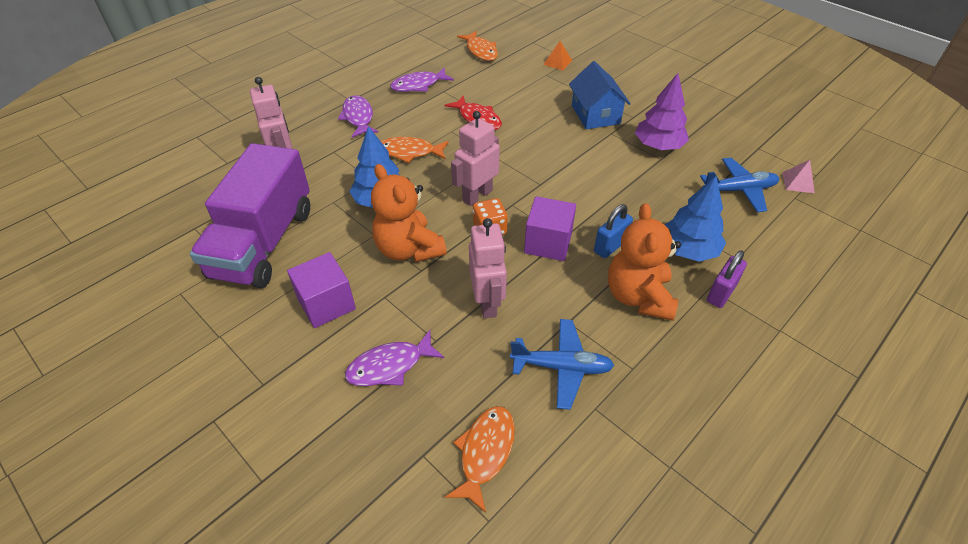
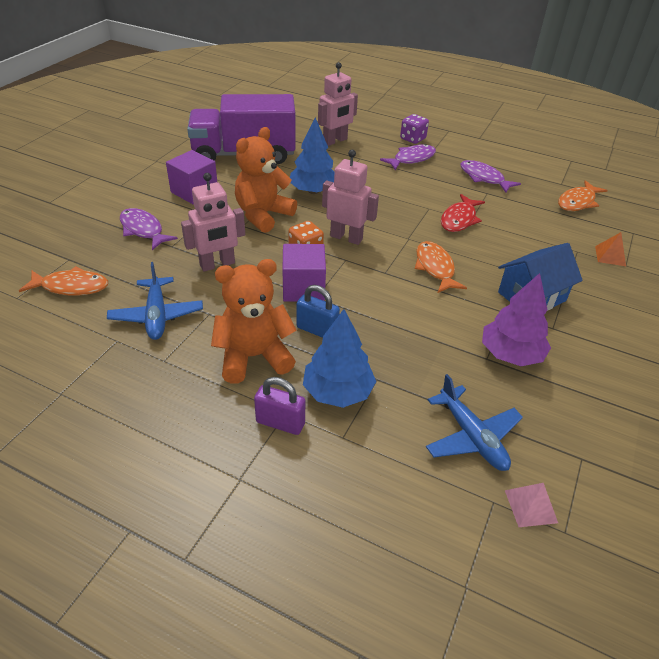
camera: 70 degrees right, 5 degrees down
(319, 106) = (413, 139): none -> purple dice
(409, 152) = (382, 192): orange fish -> orange fish (435, 268)

